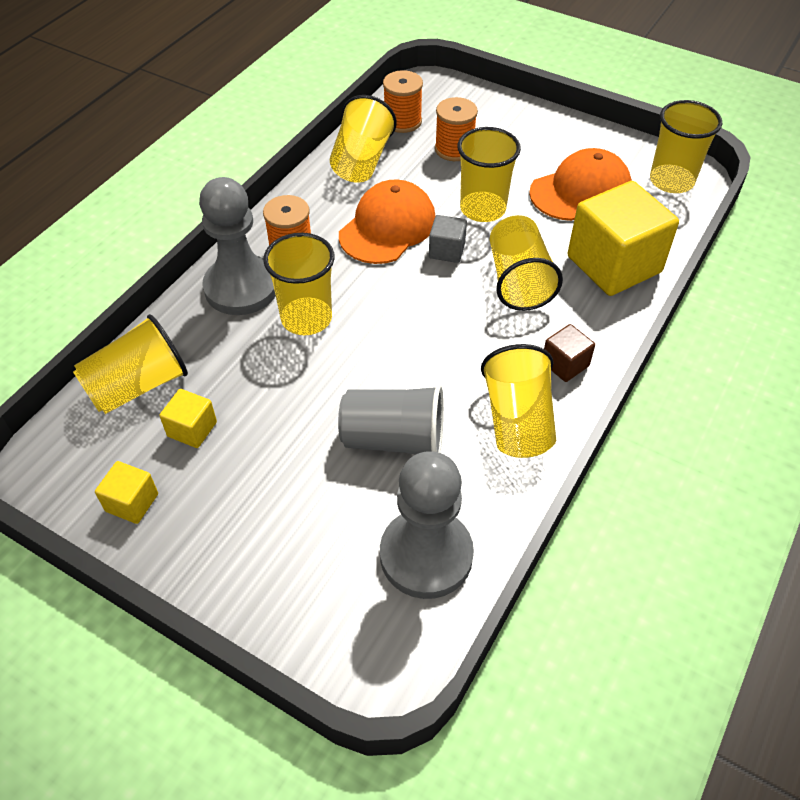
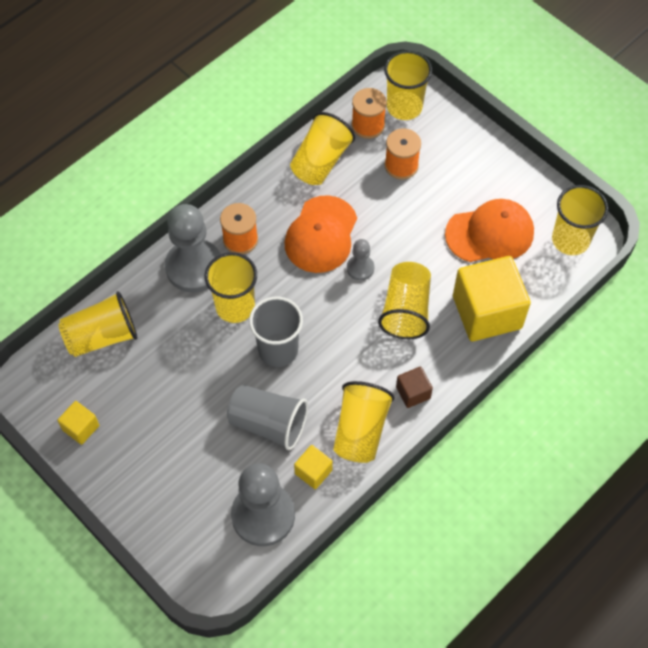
camera: 15 degrees right, 10 degrees up
(192, 429) = (132, 381): yellow cube -> yellow cube (313, 472)
(377, 353) = (278, 350): none -> grey cup
(387, 227) = (321, 235): orange cap -> orange cap turned 150 degrees clockwise
(447, 250) = (360, 268): grey cube -> grey pawn
(482, 209) = (403, 233): yellow cup -> yellow cup (404, 107)

